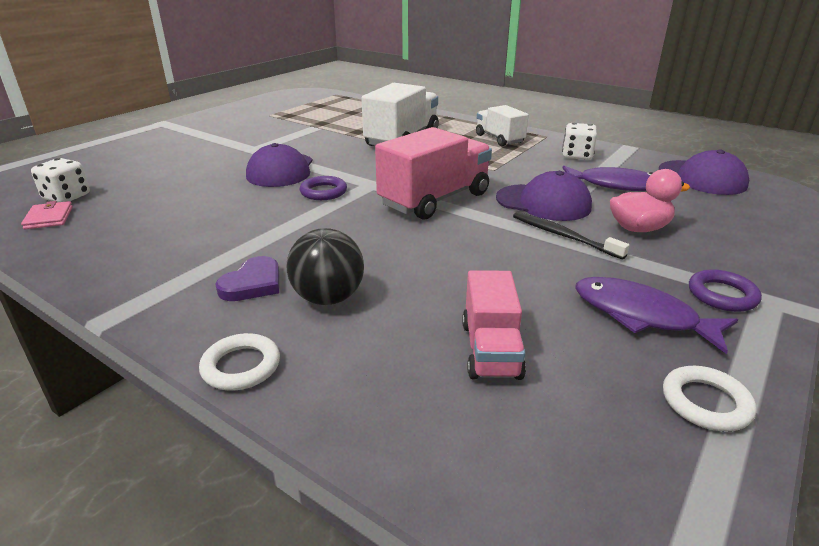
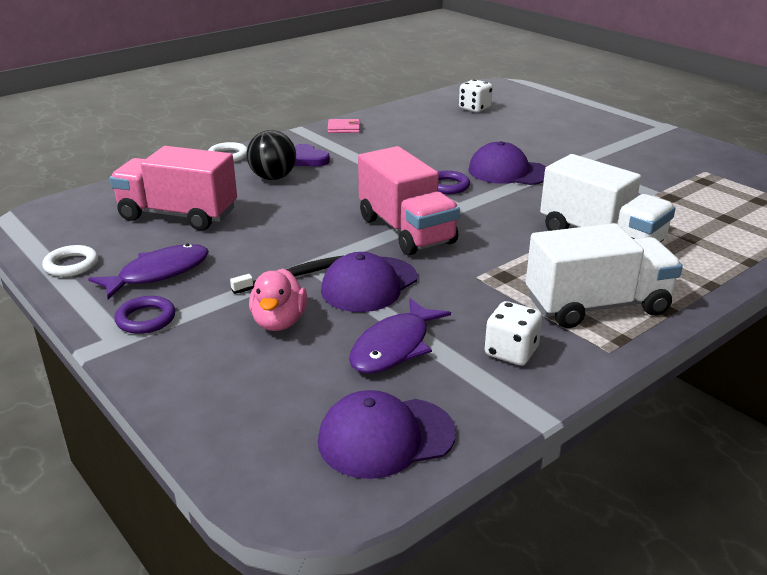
camera: 105 degrees right, 0 degrees up
(49, 218) = (439, 107): pink wallet -> pink wallet (344, 128)
(490, 350) = (178, 215): pink truck -> pink truck, size x1.65
(499, 139) = (597, 306): white truck -> white truck, size x1.65

